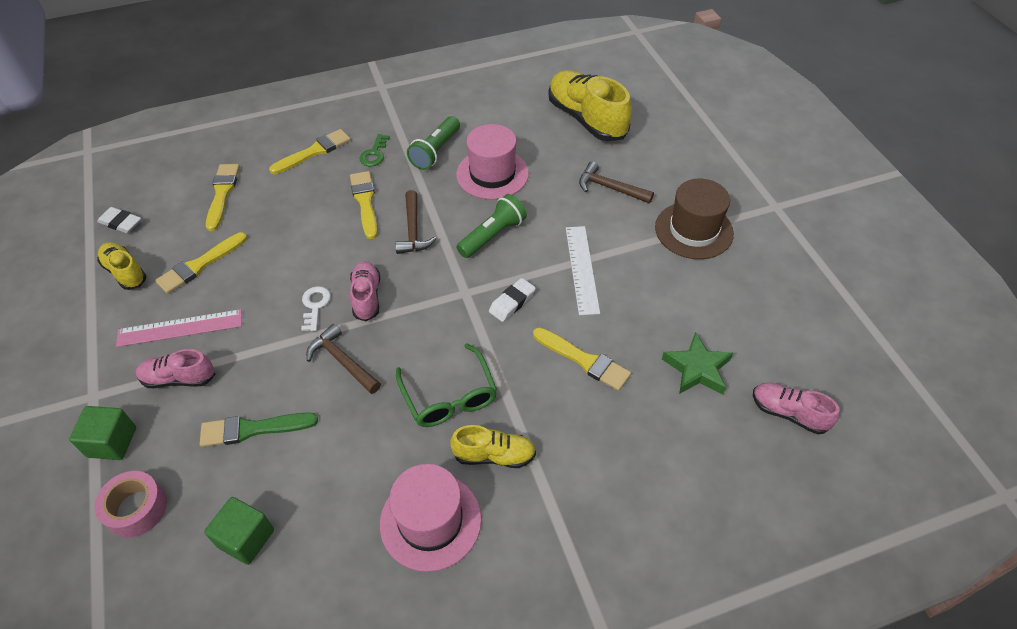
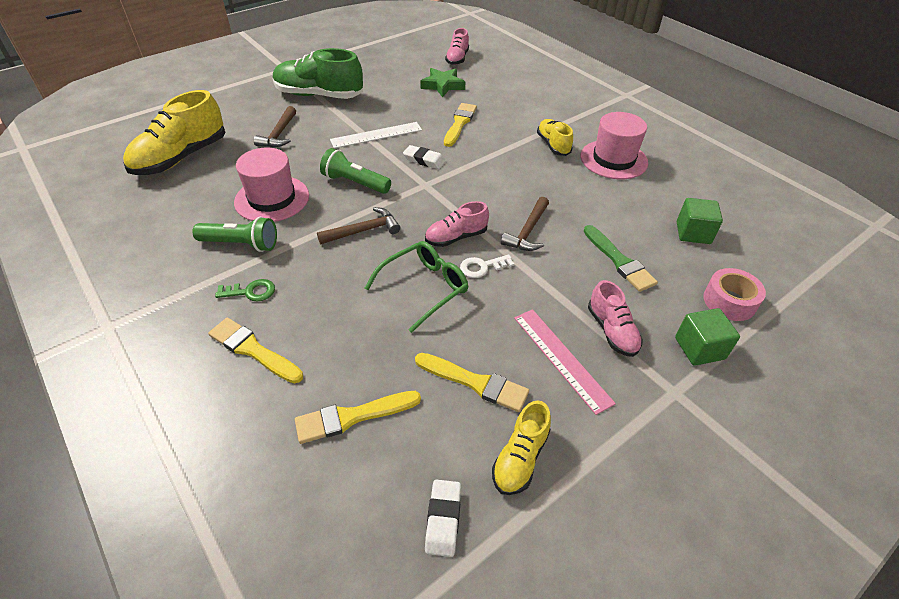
camera: 110 degrees left, 5 degrees down
(365, 202) = (333, 275): yellow brush -> none
(449, 396) = (523, 171): green glasses -> green glasses (424, 288)
(693, 230) = (319, 95): brown hat -> green shoe

